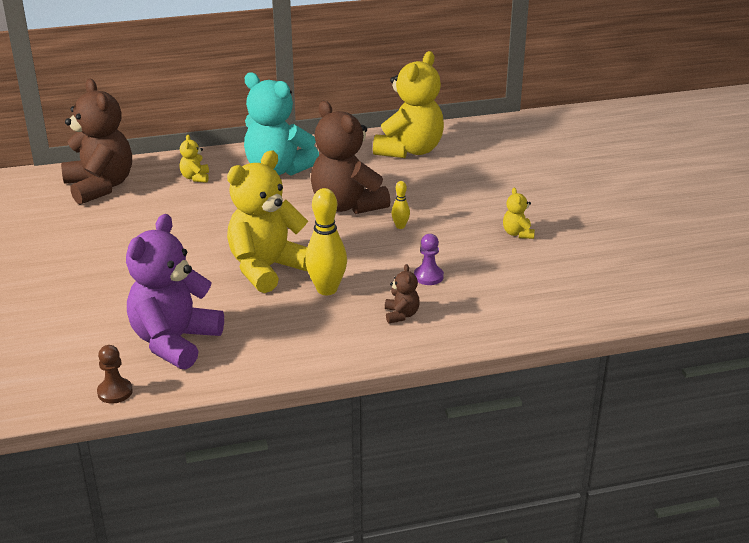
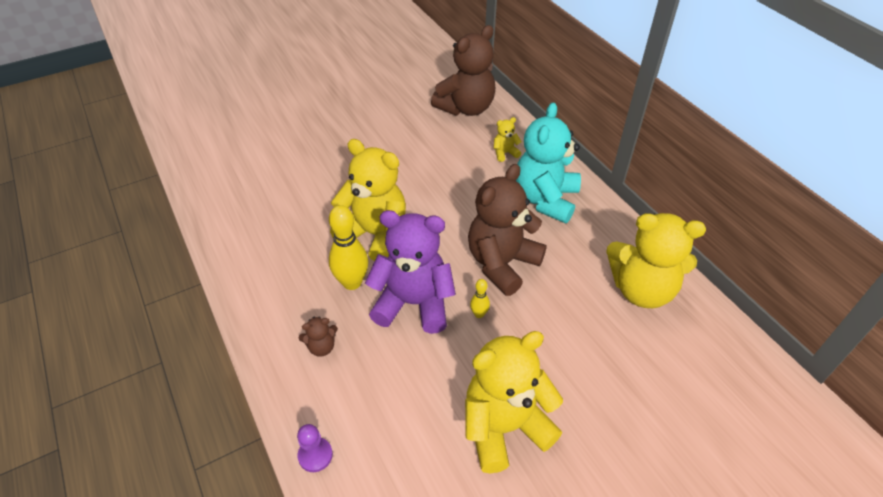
camera: 75 degrees right, 15 degrees up
(115, 392) = (199, 197): brown pawn -> none
(174, 342) = (262, 209): purple teddy bear -> purple teddy bear (413, 303)
(428, 276) = (392, 356): purple pawn -> purple pawn (315, 455)
(517, 233) = (504, 427): yellow teddy bear -> yellow teddy bear, size x2.37

